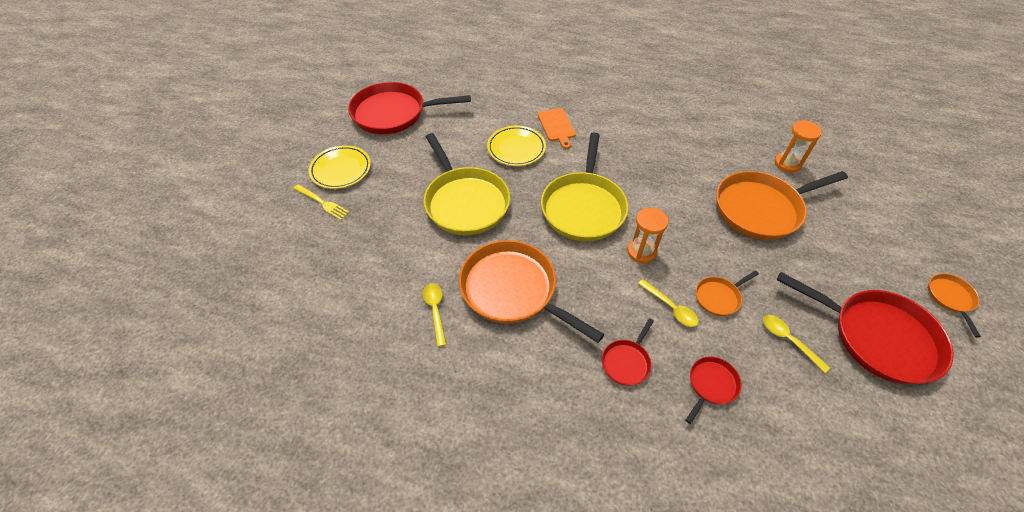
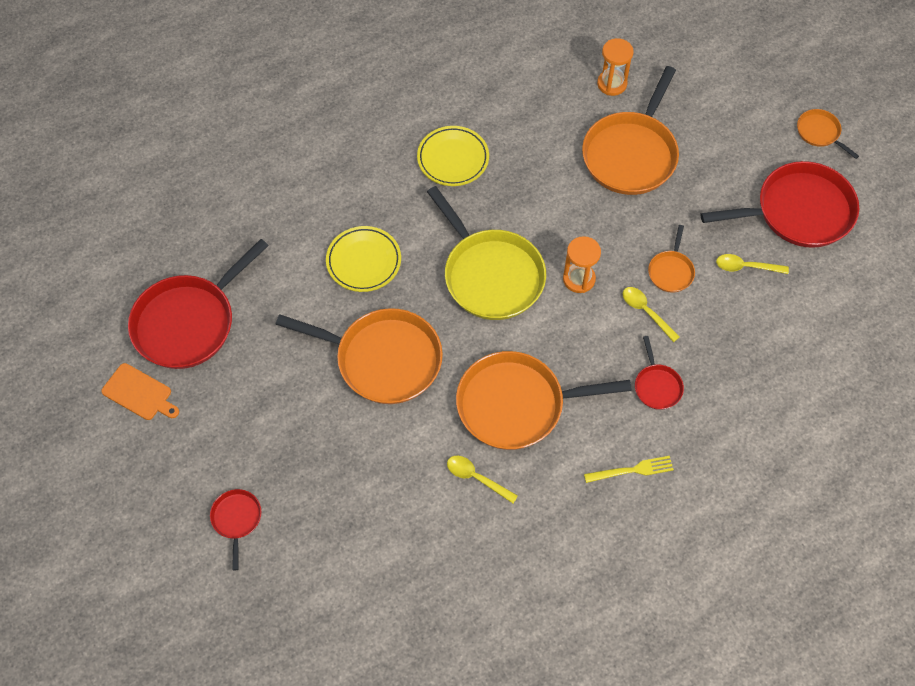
camera: 45 degrees left, 10 degrees up
(323, 203) = (251, 477): yellow fork -> yellow fork (632, 470)
(341, 170) = (221, 430): yellow plate -> yellow plate (453, 159)
(465, 202) = (383, 359): yellow pan -> orange pan
(557, 126) = (373, 203): orange cutting board -> orange cutting board (139, 393)
(670, 307) = (646, 312): yellow spoon -> yellow spoon turned 135 degrees counterclockwise
(711, 385) = (726, 351): red pan -> red pan (236, 519)

